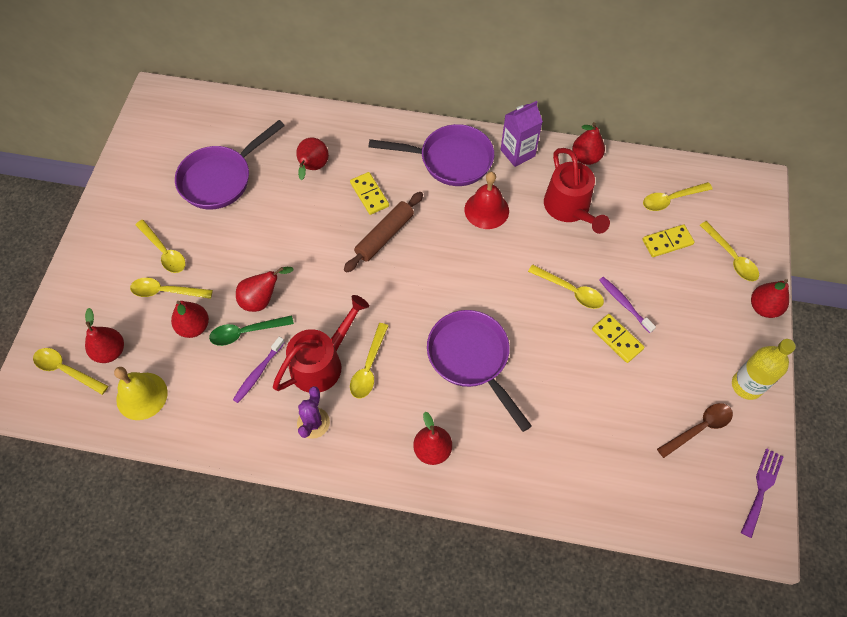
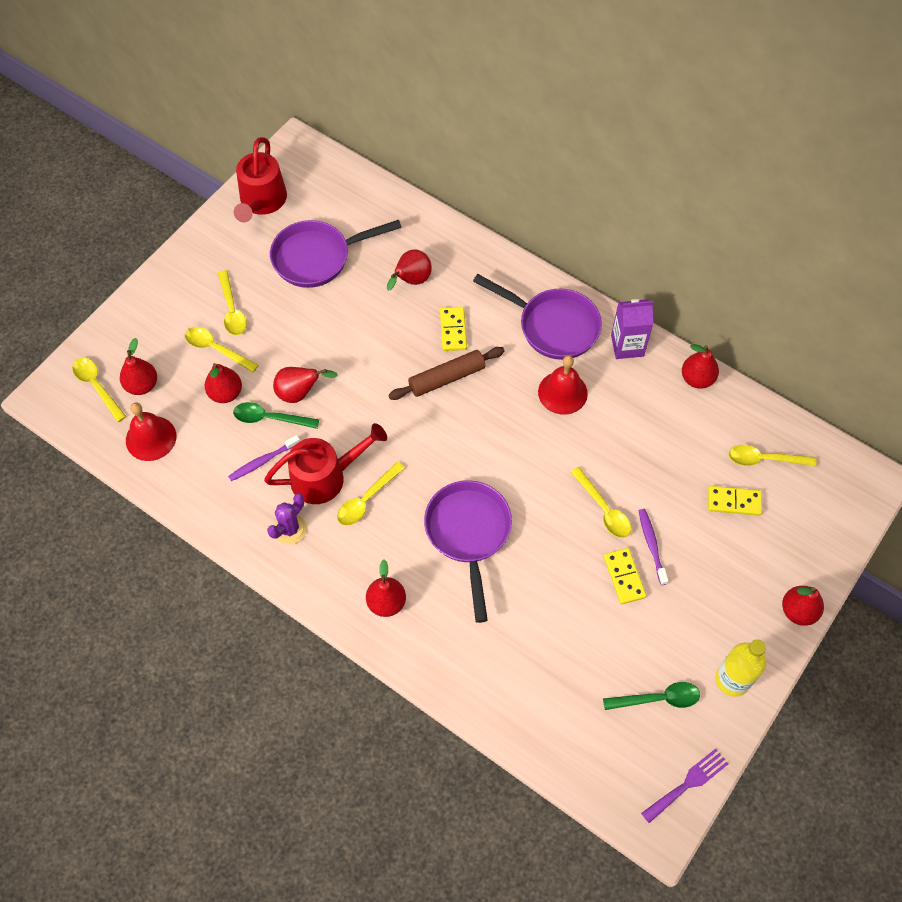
camera: 25 degrees right, 0 degrees up
(142, 396) = (151, 438): yellow bell -> red bell
(569, 209) = (649, 426): red watering can -> red watering can (261, 202)
(699, 428) = (658, 699): brown spoon -> green spoon
(731, 257) = (794, 546): yellow spoon -> none

